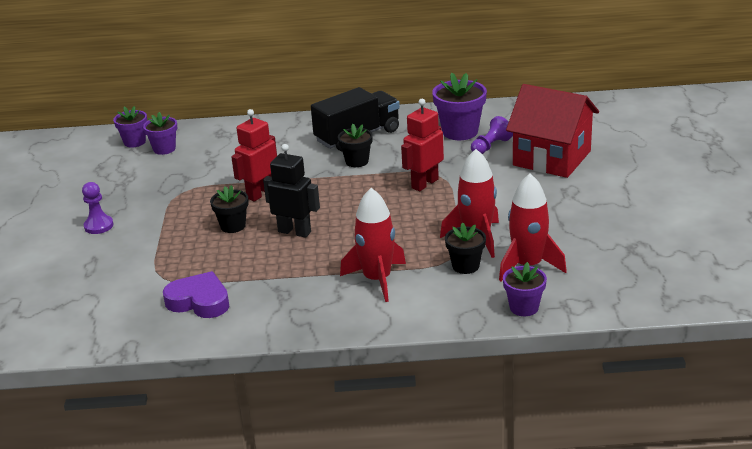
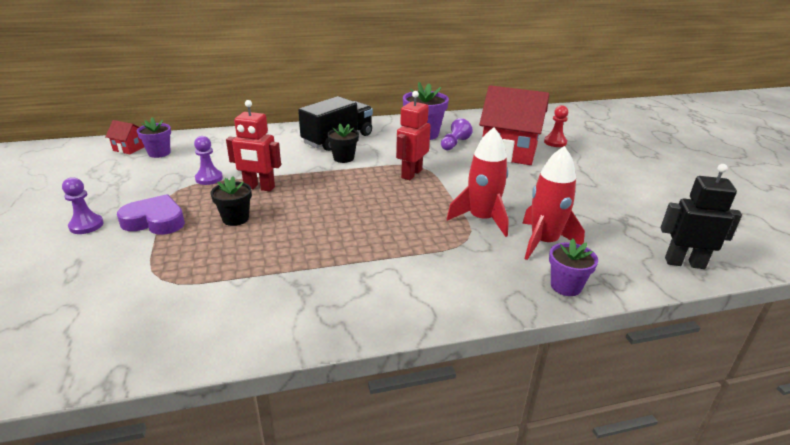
camera: 15 degrees left, 0 degrees up
(134, 142) = (129, 148): purple flower pot -> red house
(199, 301) = (206, 304): purple heart -> purple heart (155, 221)
(212, 181) = (209, 178): none -> purple pawn
(260, 193) = (259, 187): red robot -> red robot turned 105 degrees counterclockwise
(294, 232) = (301, 221): black robot -> black robot (684, 263)
(377, 280) = (402, 266): red rocket -> none
(465, 266) = (485, 246): black flower pot -> none
(616, 148) = (555, 142): none -> red pawn

